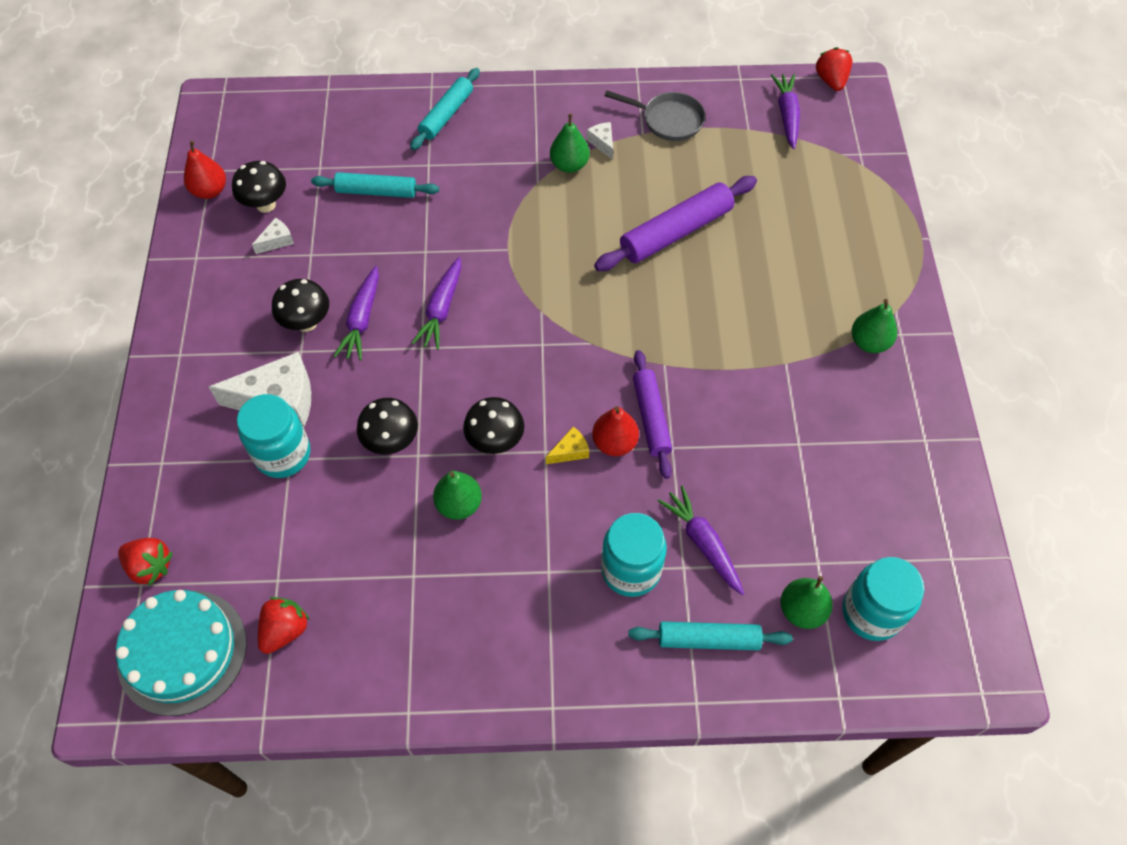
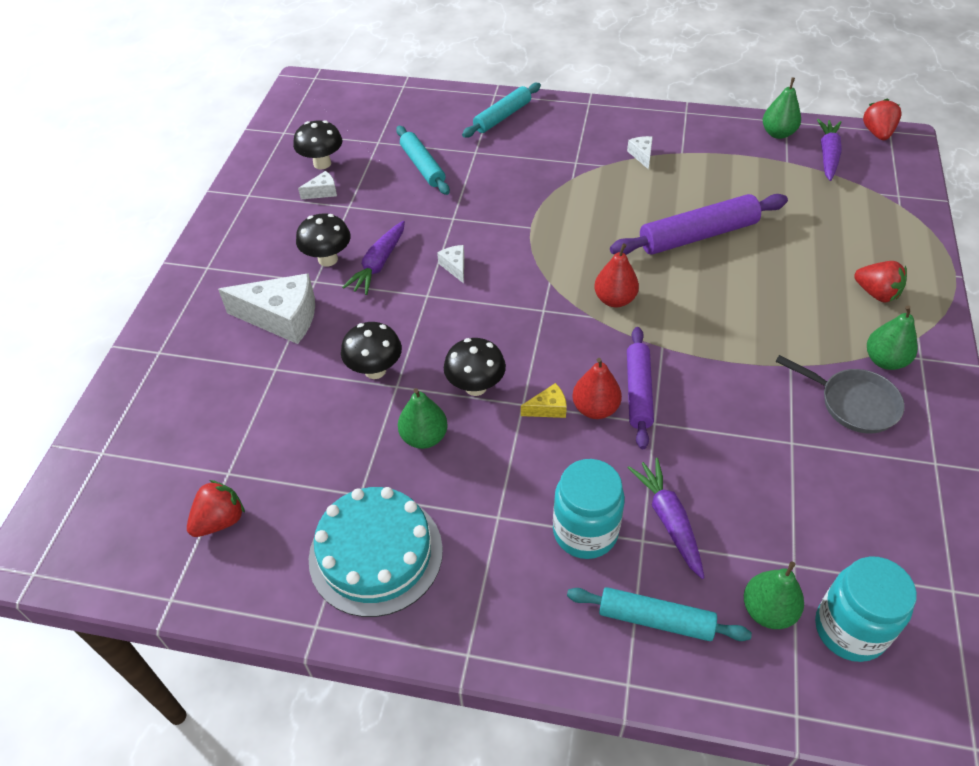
camera: 15 degrees right, 10 degrees down
(150, 566) = (116, 438): red strawberry -> red strawberry (876, 293)
(182, 651) = (117, 520): turquoise cake -> turquoise cake (376, 553)
(210, 191) = (278, 147): red pear -> red pear (614, 299)
(283, 454) = (270, 364): turquoise jar -> none
(376, 191) = (422, 166): turquoise rolling pin -> turquoise rolling pin turned 45 degrees clockwise
(441, 309) = (455, 267): purple carrot -> white cheese
(569, 165) = (606, 168): green pear -> green pear (778, 133)
(668, 120) = (709, 145): grey pan -> grey pan (853, 403)

